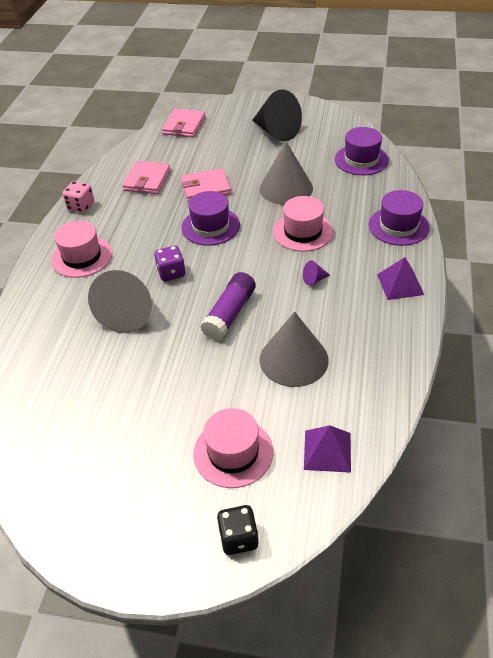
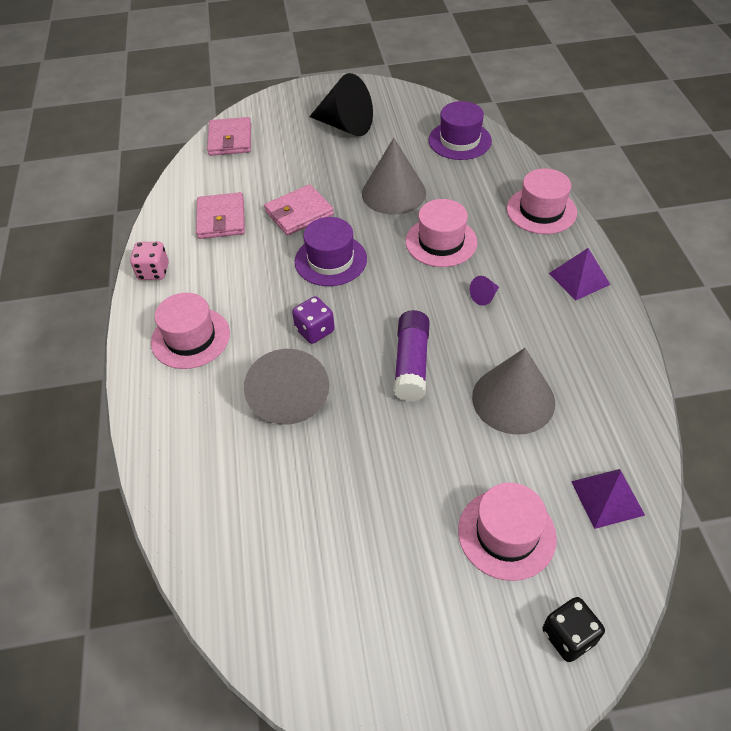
camera: 20 degrees left, 5 degrees up
(398, 226) = (541, 210): purple hat -> pink hat

